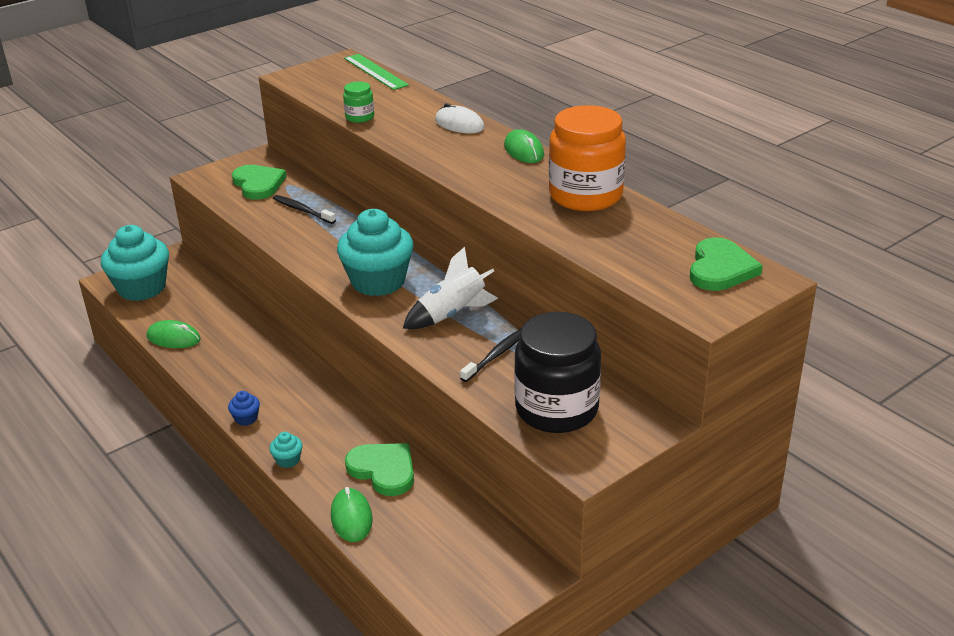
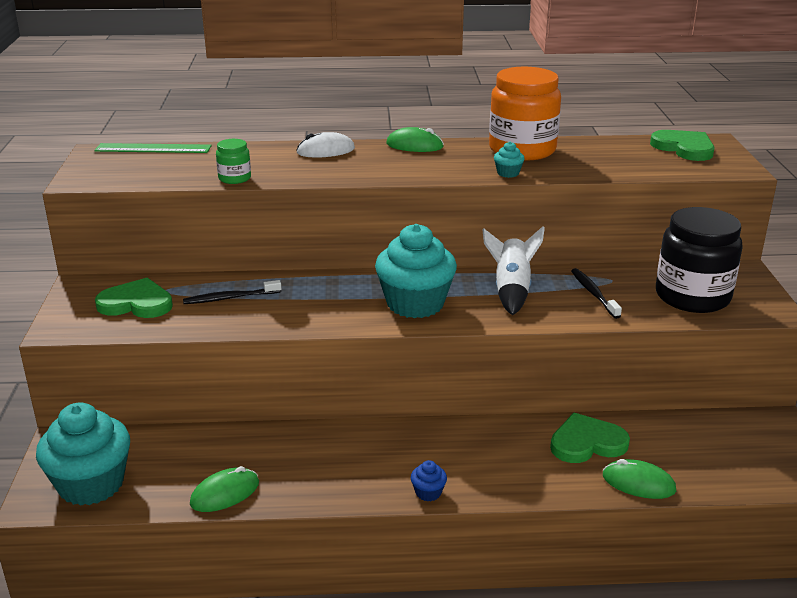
camera: 55 degrees left, 5 degrees down
(288, 460) = (521, 490): turquoise cupcake -> turquoise cupcake (508, 173)

